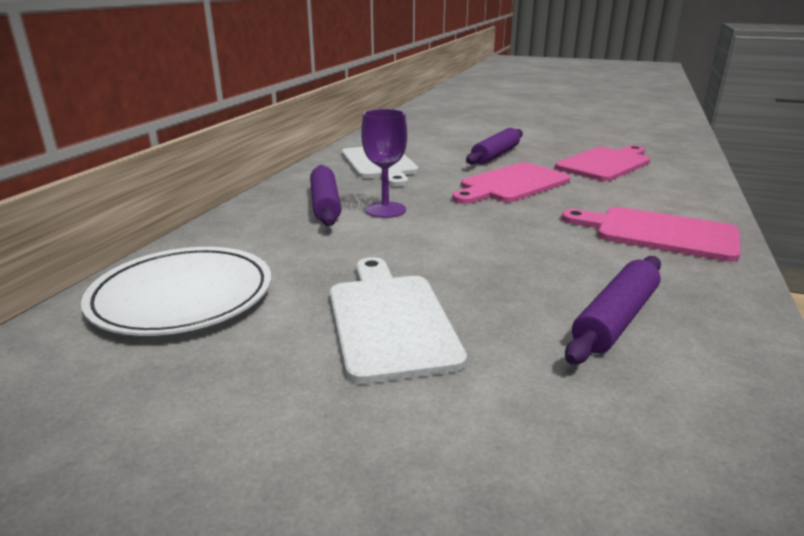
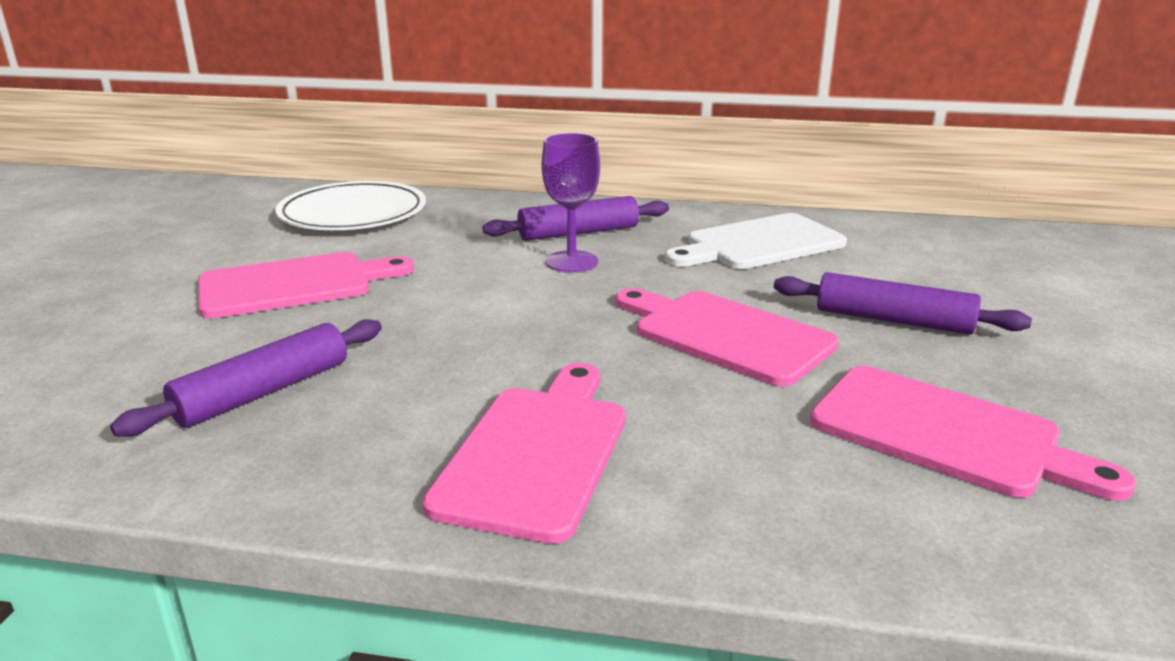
camera: 80 degrees right, 0 degrees up
(389, 320) = (294, 285): white cutting board -> pink cutting board
(616, 319) = (264, 392): purple rolling pin -> purple rolling pin turned 75 degrees counterclockwise

